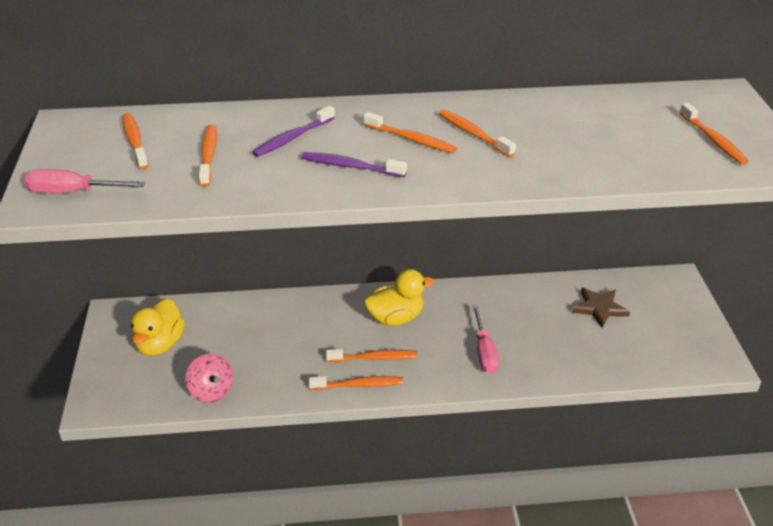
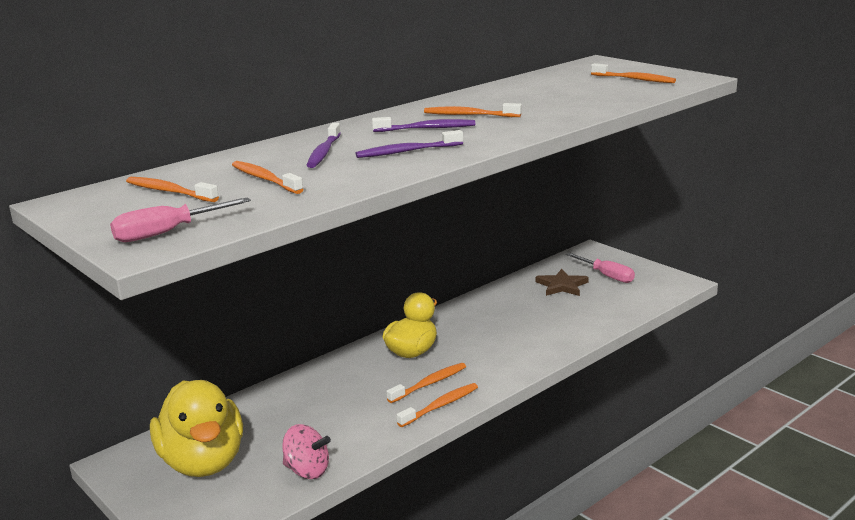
camera: 35 degrees left, 15 degrees down
(160, 344) = (203, 462): yellow duck -> yellow duck, size x1.50
(411, 139) = (426, 128): orange toothbrush -> purple toothbrush
(484, 352) = (514, 343): pink screwdriver -> pink screwdriver (606, 276)

